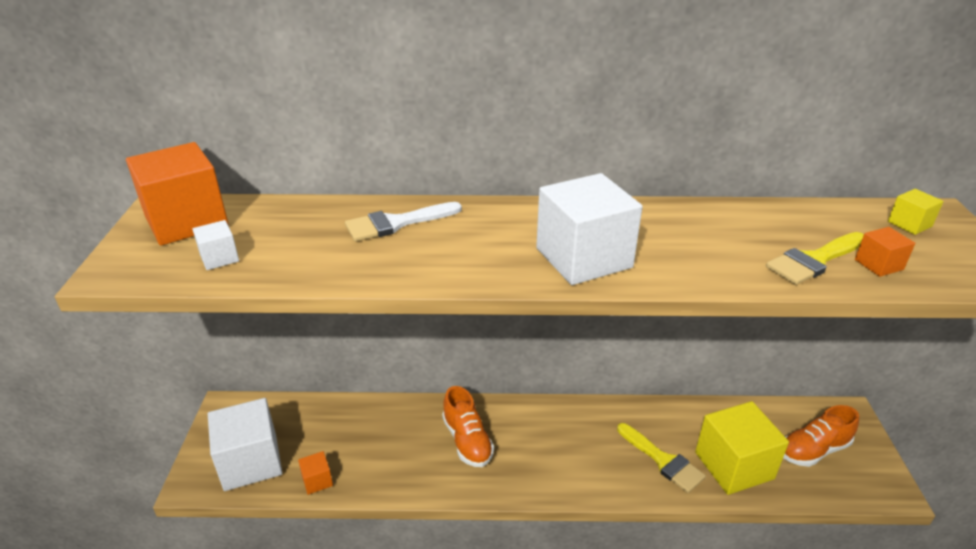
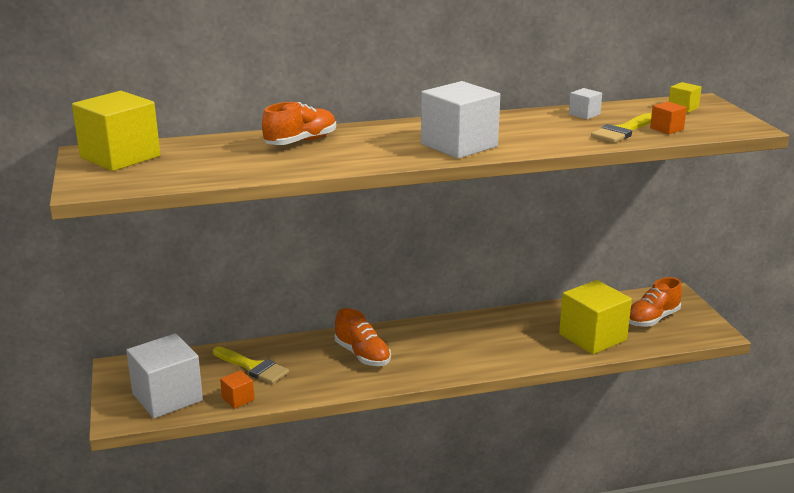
camera: 15 degrees left, 10 degrees down
(186, 221) = (120, 157): orange cube -> yellow cube
(219, 258) = (170, 172): white cube -> white cube (584, 114)
(396, 223) = (301, 142): white brush -> orange shoe
(663, 460) = (535, 342): yellow brush -> yellow brush (253, 367)

